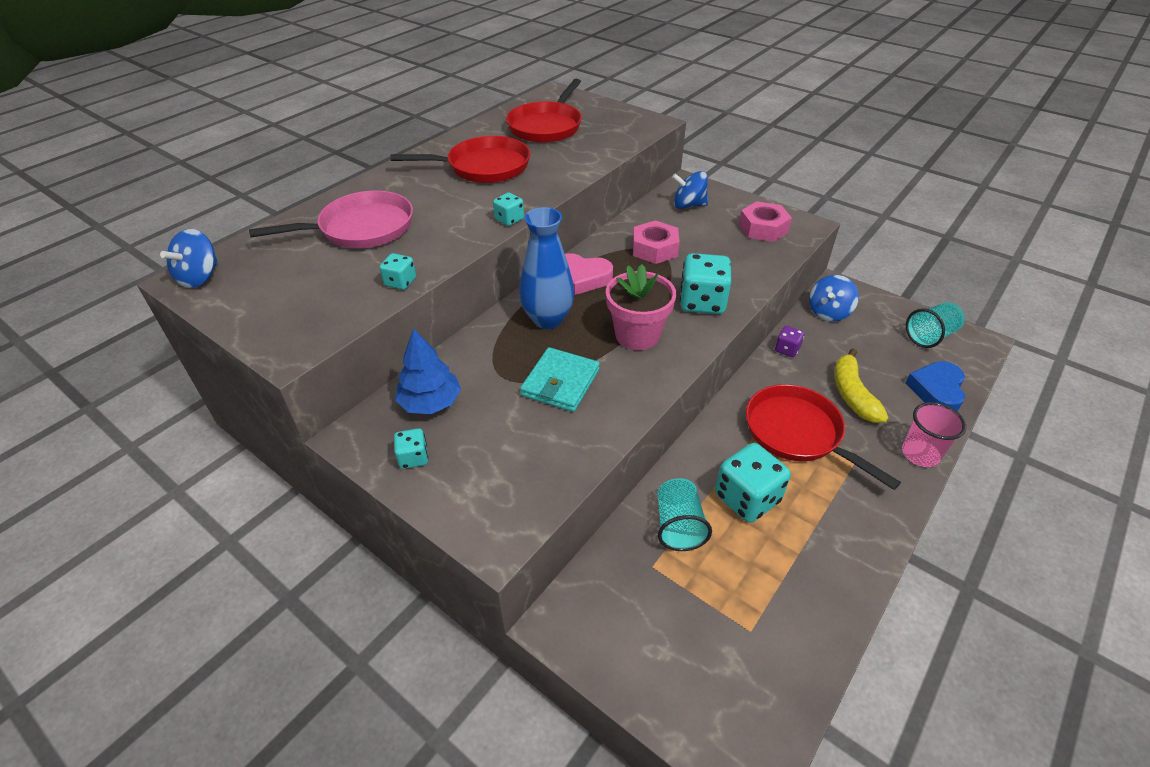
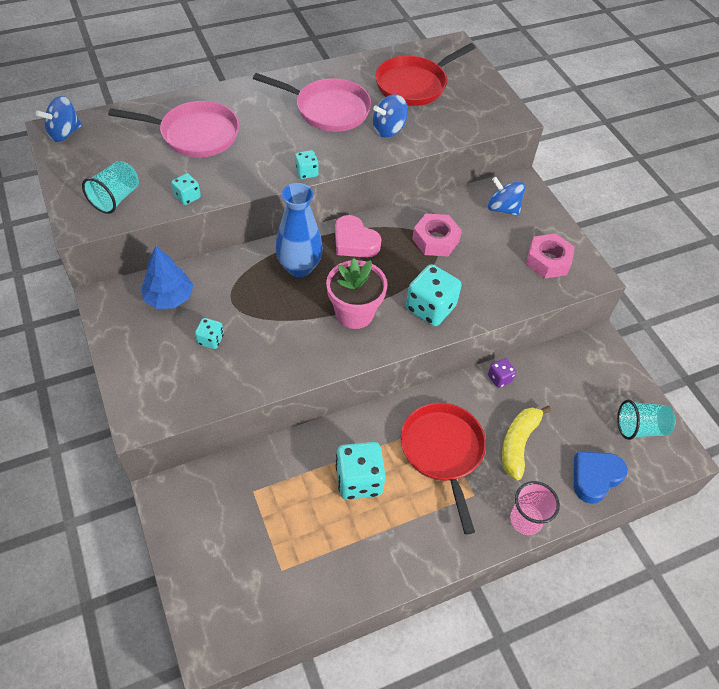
camera: 25 degrees right, 10 degrees up
(413, 458) = (130, 334): turquoise dice -> turquoise dice (210, 340)
(483, 167) = (328, 109): red pan -> pink pan
(560, 382) = (267, 325): turquoise wallet -> none
(678, 526) = (293, 473): turquoise cup -> turquoise cup (116, 198)
(828, 312) = (568, 362): blue spinning top -> blue spinning top (388, 130)

